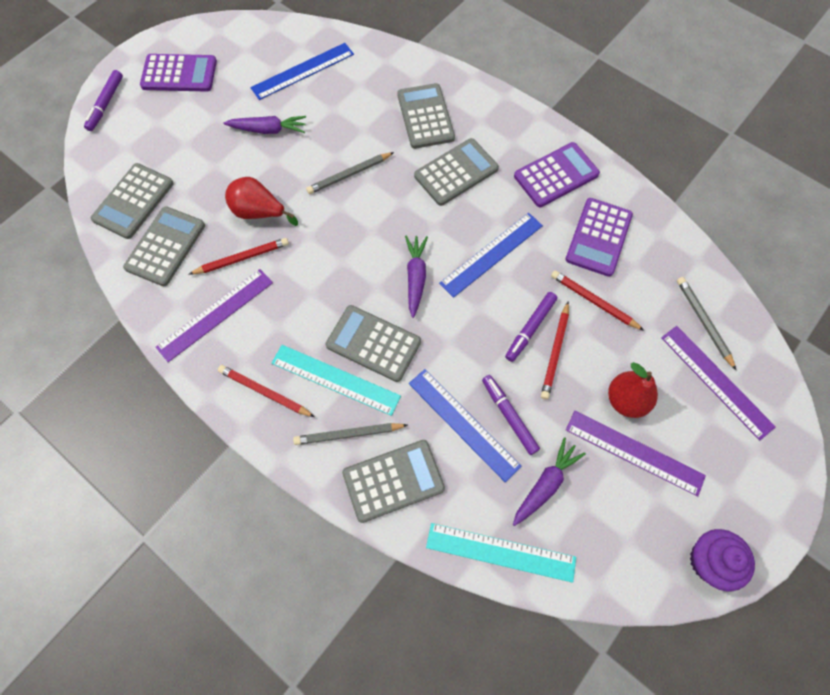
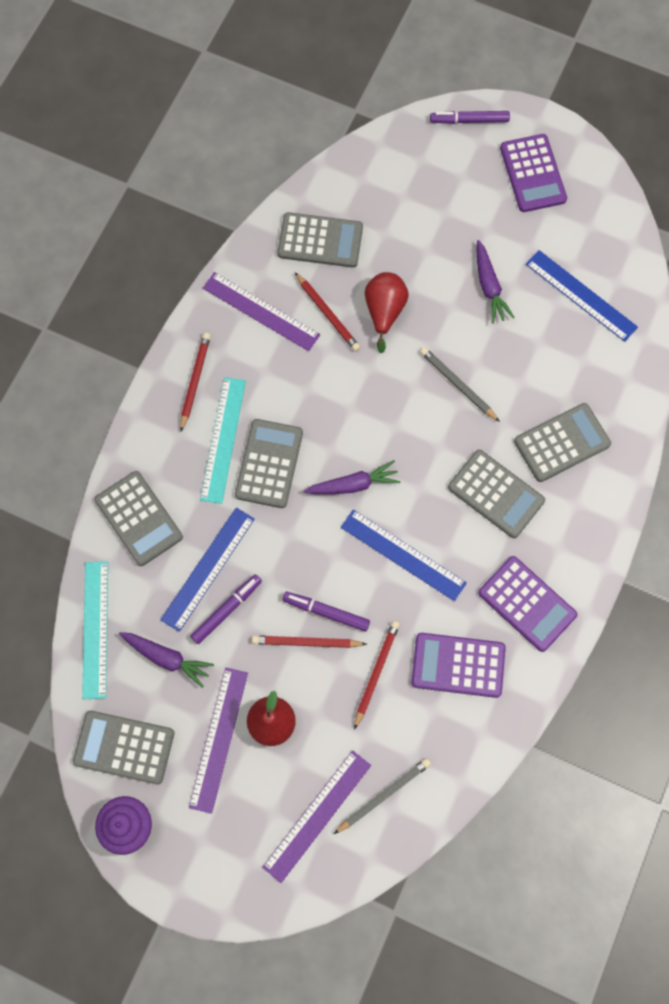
camera: 75 degrees right, 5 degrees up
(133, 201) = (361, 193): grey calculator -> grey calculator (124, 747)
(348, 434) = (172, 467): grey pencil -> none

